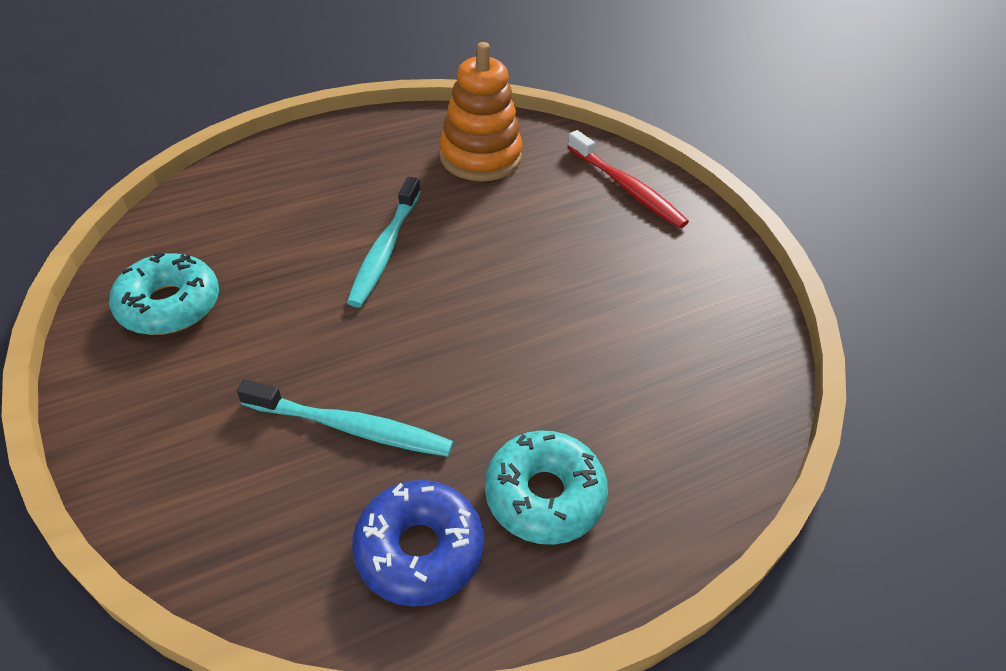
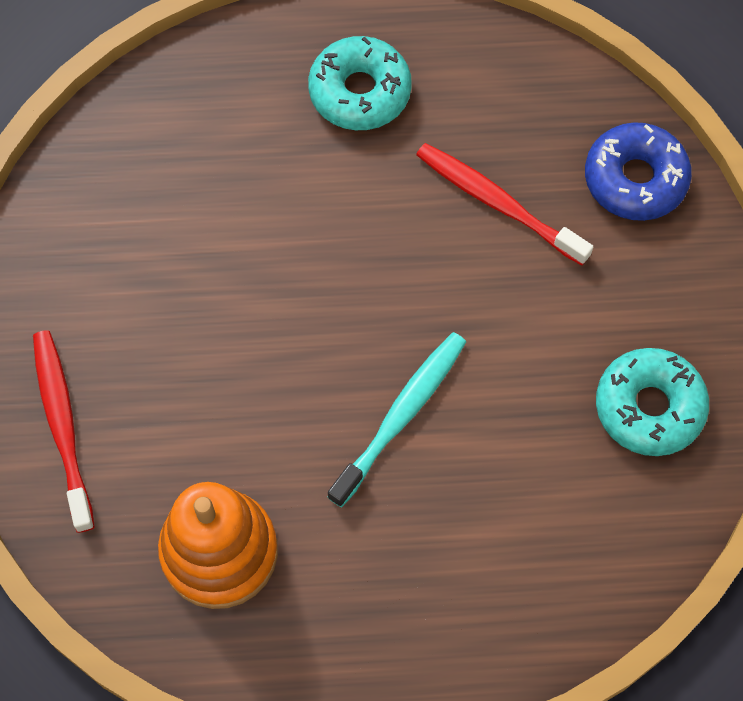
camera: 155 degrees left, 20 degrees up
(351, 427) = (498, 203): turquoise toothbrush -> red toothbrush
(419, 550) = (473, 84): blue donut -> blue donut (635, 179)

